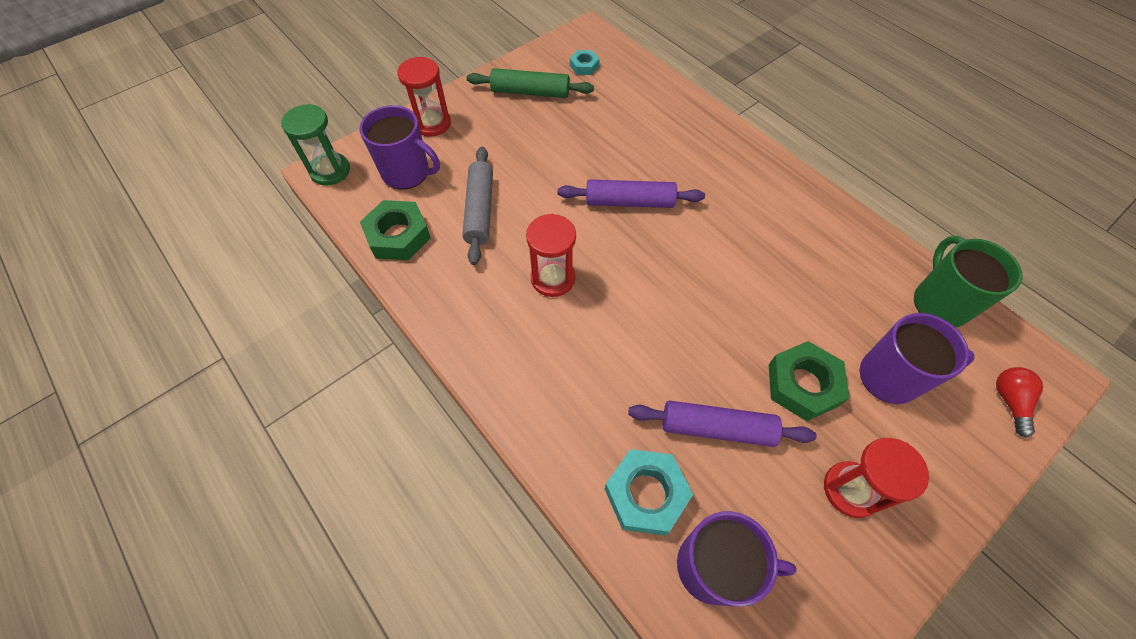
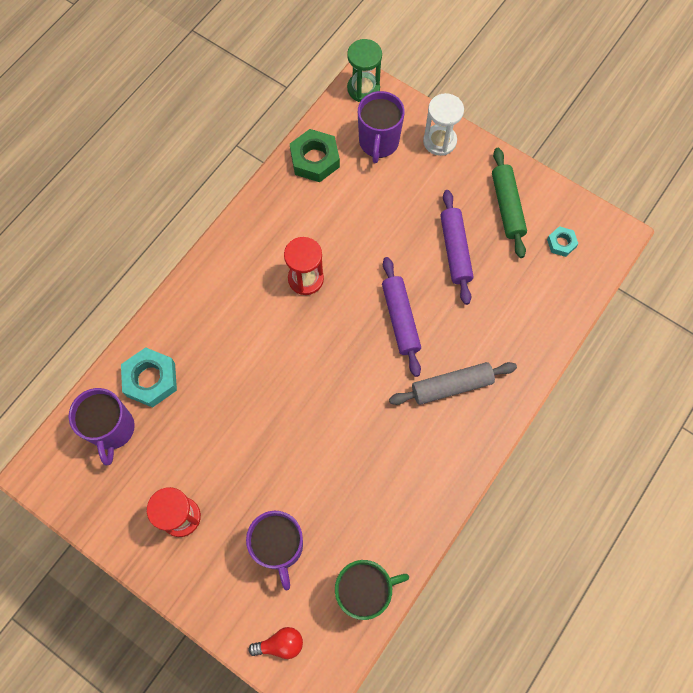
camera: 75 degrees right, 10 degrees up
(432, 123) = (439, 141): red hourglass -> white hourglass
(479, 210) = (356, 207): grey rolling pin -> grey rolling pin (451, 386)
(717, 428) = (208, 419): purple rolling pin -> purple rolling pin (455, 250)
(803, 385) = (257, 478): green nut -> none

